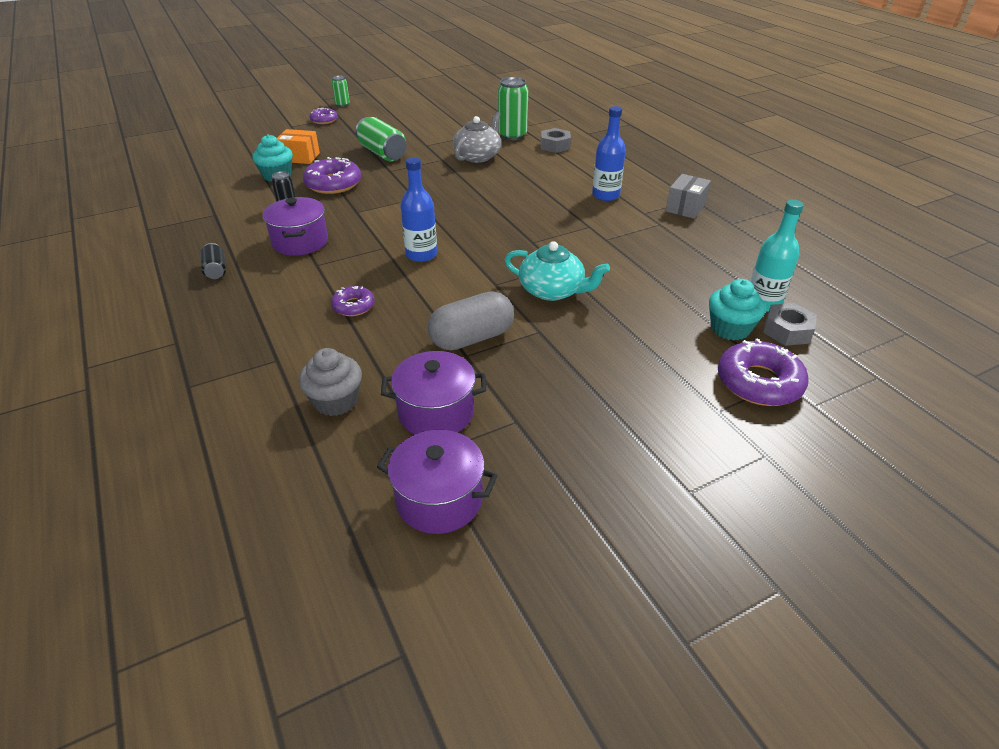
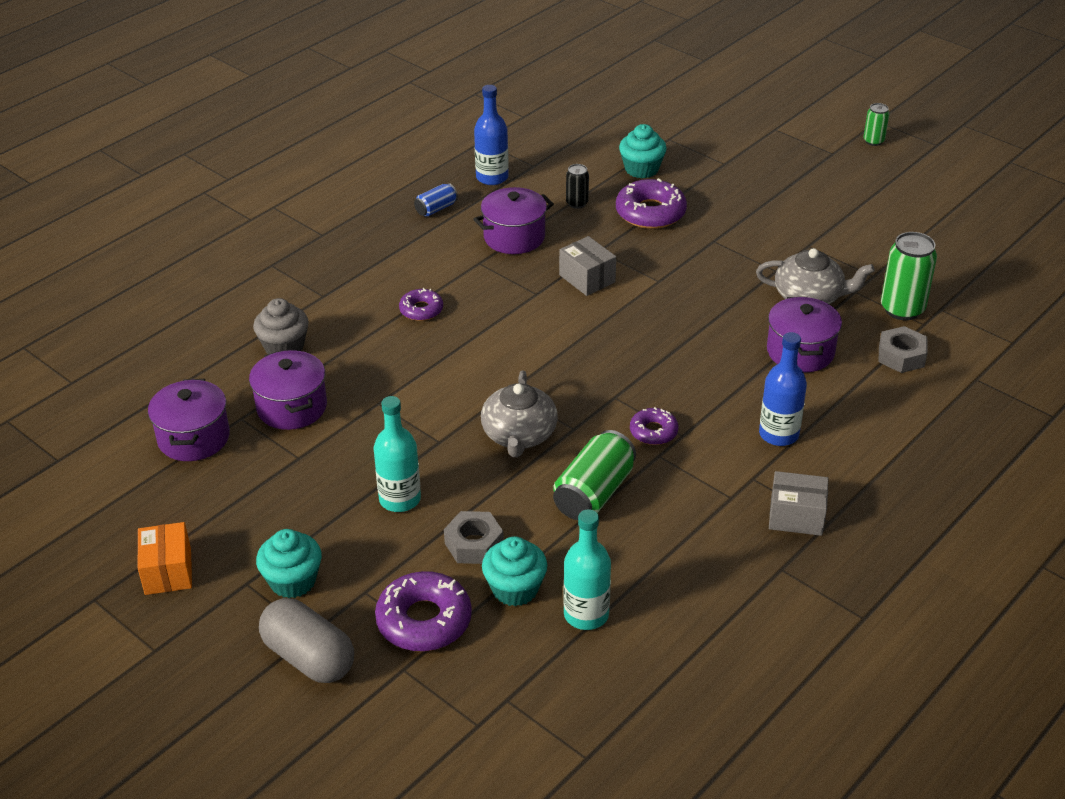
camera: 70 degrees right, 0 degrees up
(216, 270) = (436, 209): black can -> blue can
(300, 157) = (697, 167): orange box -> orange box (168, 571)
(324, 120) = (812, 145): purple donut -> purple donut (653, 432)
(382, 153) = (756, 220): green can -> green can (594, 493)
(386, 223) = (587, 278): none -> grey box
(421, 254) = (537, 323): blue bottle -> blue bottle (492, 177)
(472, 338) = (406, 399): grey capsule -> grey capsule (309, 657)
(530, 171) = (800, 352): none -> purple pot
(552, 290) = (519, 435): turquoise teapot -> grey teapot
(603, 367) = (400, 499): none -> turquoise bottle
(693, 456) = (292, 581): none -> turquoise cupcake
(787, 331) = (535, 640): grey nut -> grey nut (474, 544)

